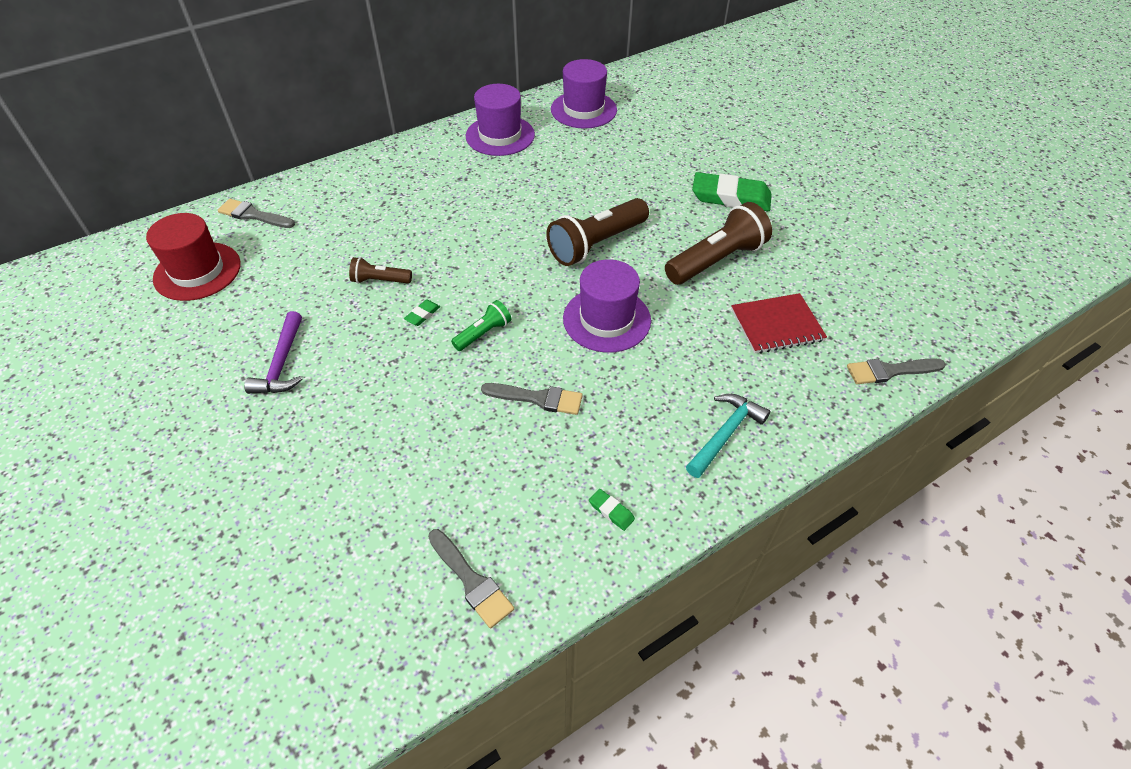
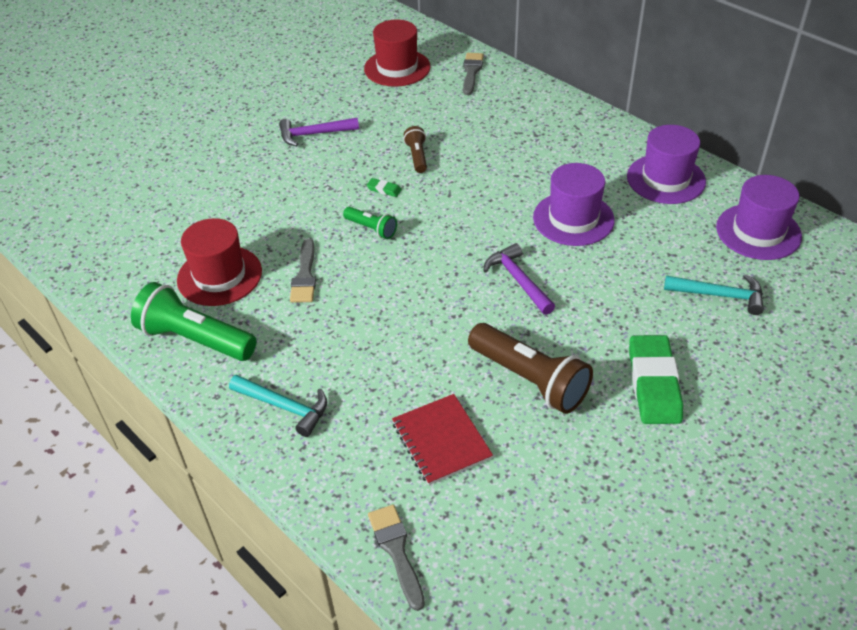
camera: 80 degrees right, 5 degrees down
(471, 581) = (133, 273): grey brush -> none
(510, 481) = (219, 276): none -> red hat
(596, 244) = (518, 280): brown flashlight -> purple hammer
(606, 319) = (411, 304): purple hat -> purple hat (573, 219)
(611, 511) = (195, 339): green eraser -> green flashlight
(646, 144) = (719, 295): none -> turquoise hammer

